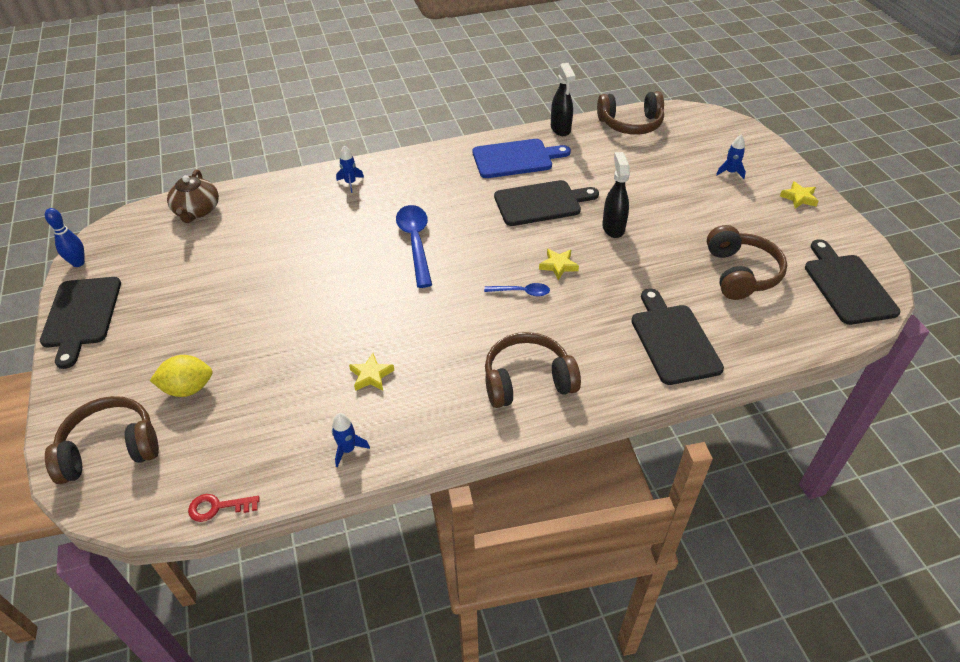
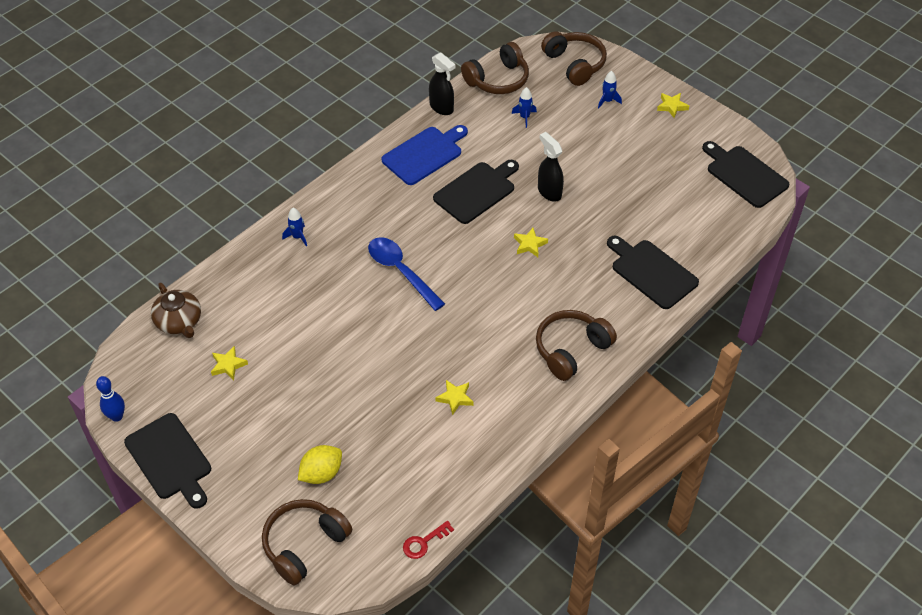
camera: 30 degrees left, 5 degrees up
(201, 260) = (228, 365): none -> yellow star
(348, 449) = (482, 459): blue rocket -> blue rocket (524, 117)
(521, 292) = (517, 280): blue spoon -> none
(740, 273) = (666, 195): brown headphones -> brown headphones (575, 64)

